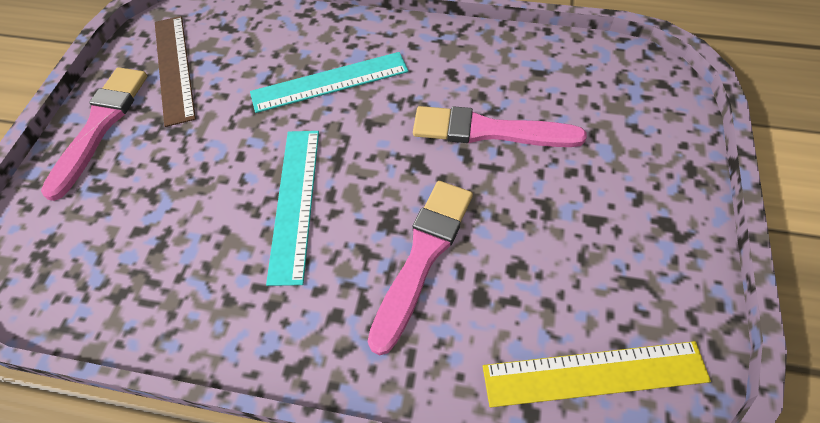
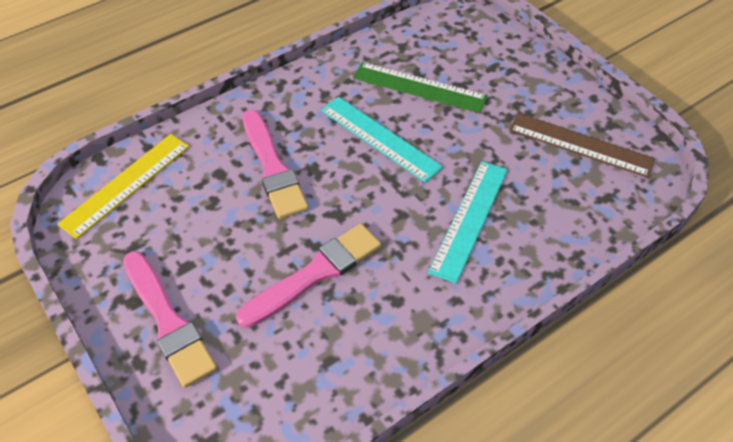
camera: 130 degrees right, 5 degrees down
(100, 125) = (552, 87): pink brush -> pink brush (168, 321)
(186, 225) = (419, 87): none -> green ruler

